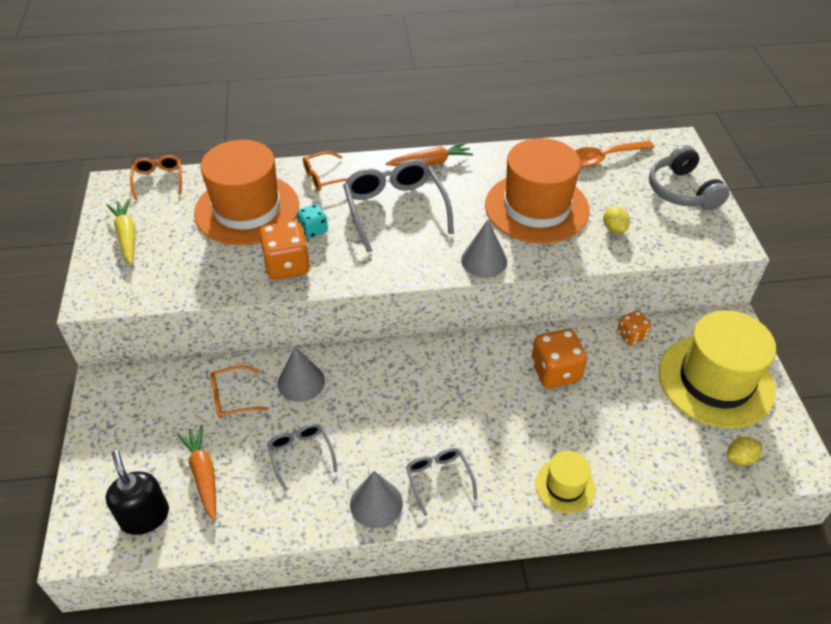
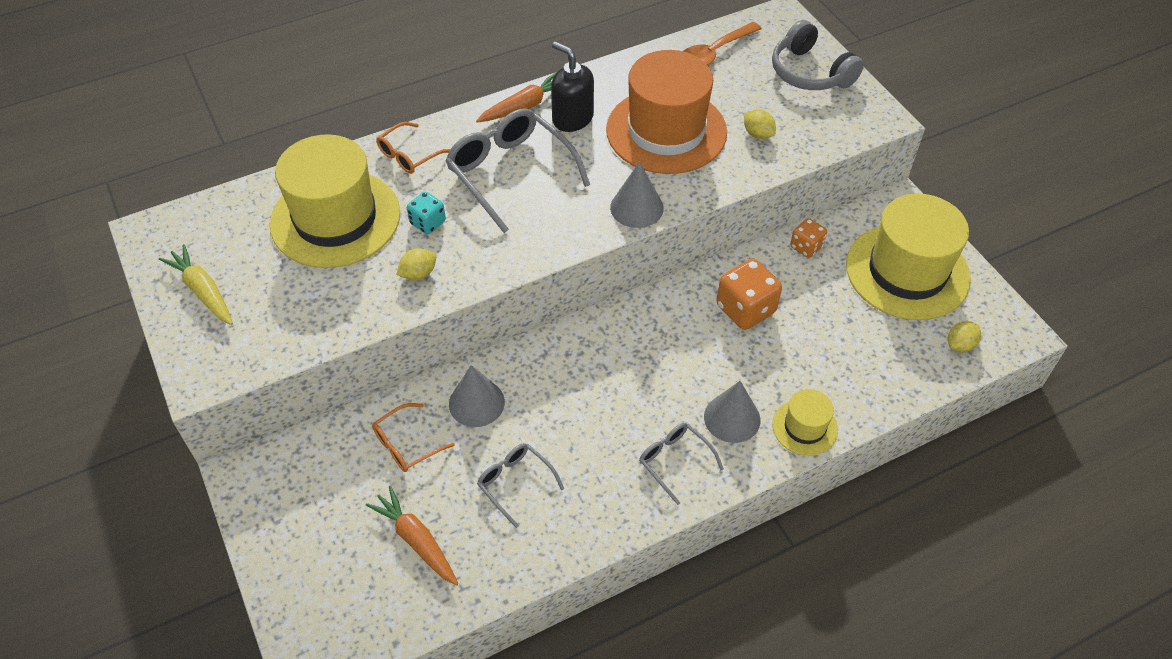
camera: 20 degrees left, 5 degrees up
(145, 516) = (372, 607): black soap dispenser -> black soap dispenser (572, 118)
(158, 180) = (204, 210): orange glasses -> none
(247, 209) = (335, 218): orange hat -> yellow hat
(287, 266) = (418, 274): orange dice -> yellow lemon
(376, 503) = (621, 508): grey cone -> grey cone (732, 418)

